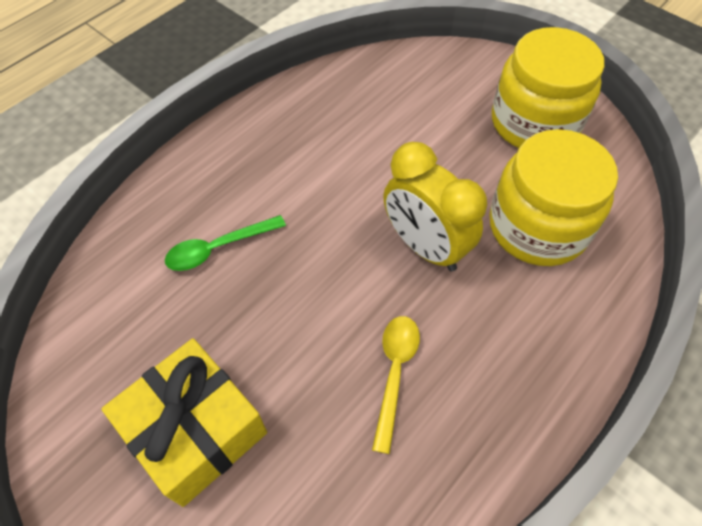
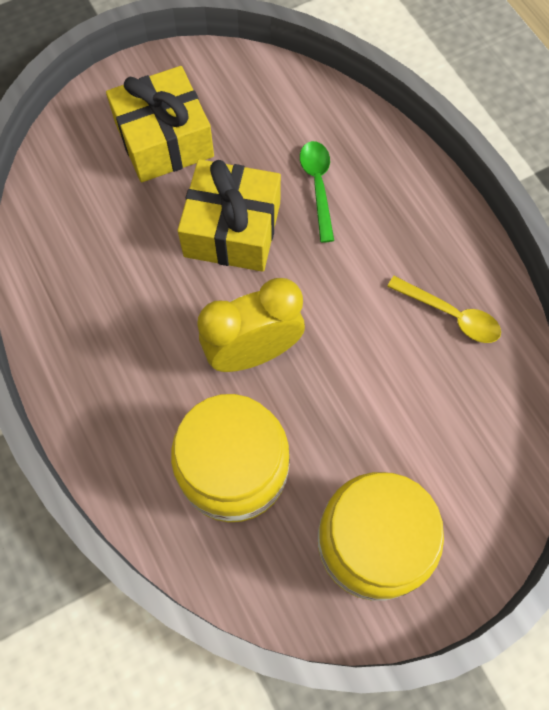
camera: 110 degrees right, 10 degrees up
(297, 310) = (232, 229): none -> yellow gift
(395, 373) = (145, 282): yellow spoon -> yellow spoon (450, 315)

